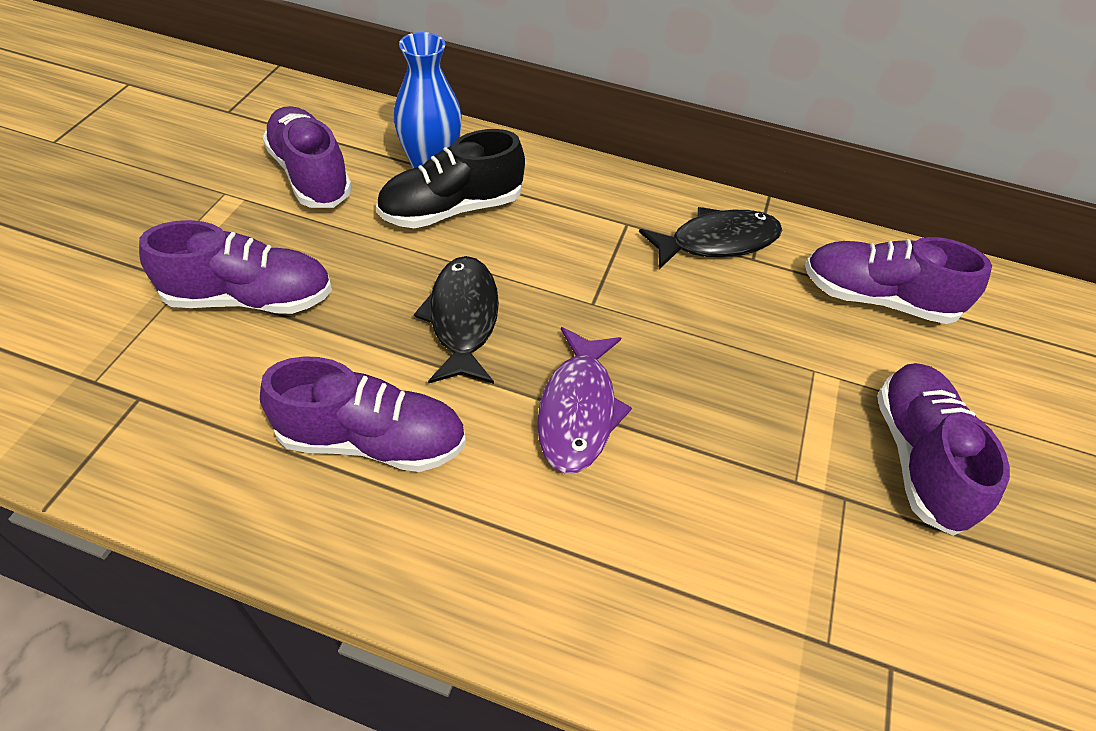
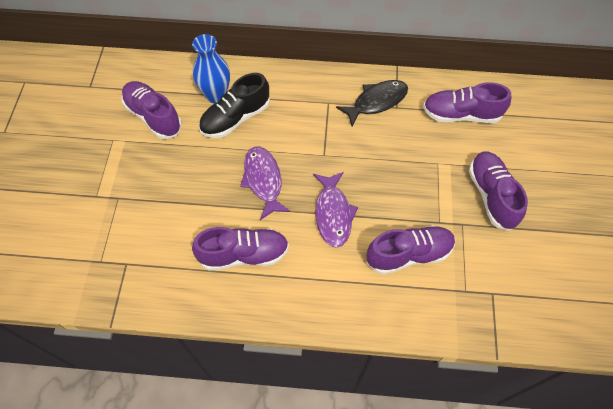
camera: 10 degrees left, 10 degrees up
(250, 298) = (154, 197): purple shoe -> purple shoe (409, 254)
(463, 319) = (263, 180): black fish -> purple fish

